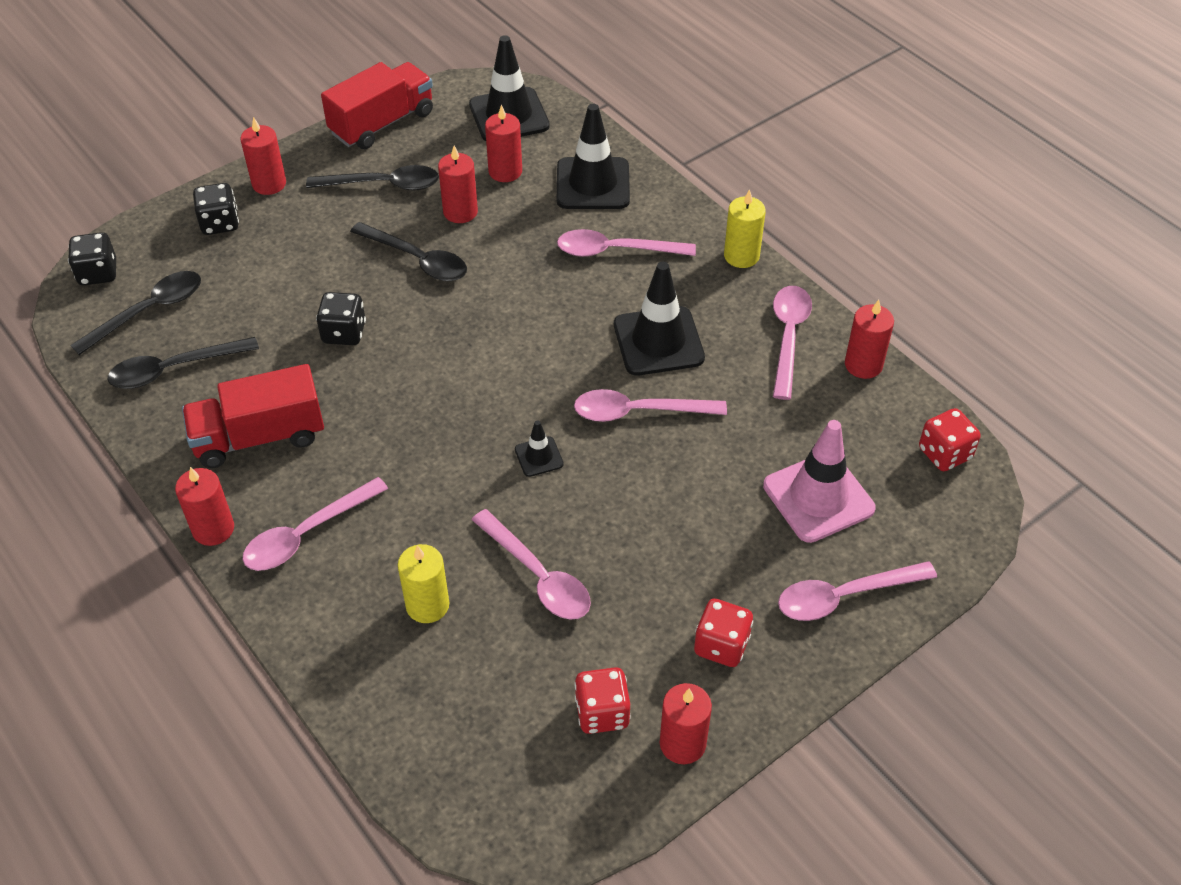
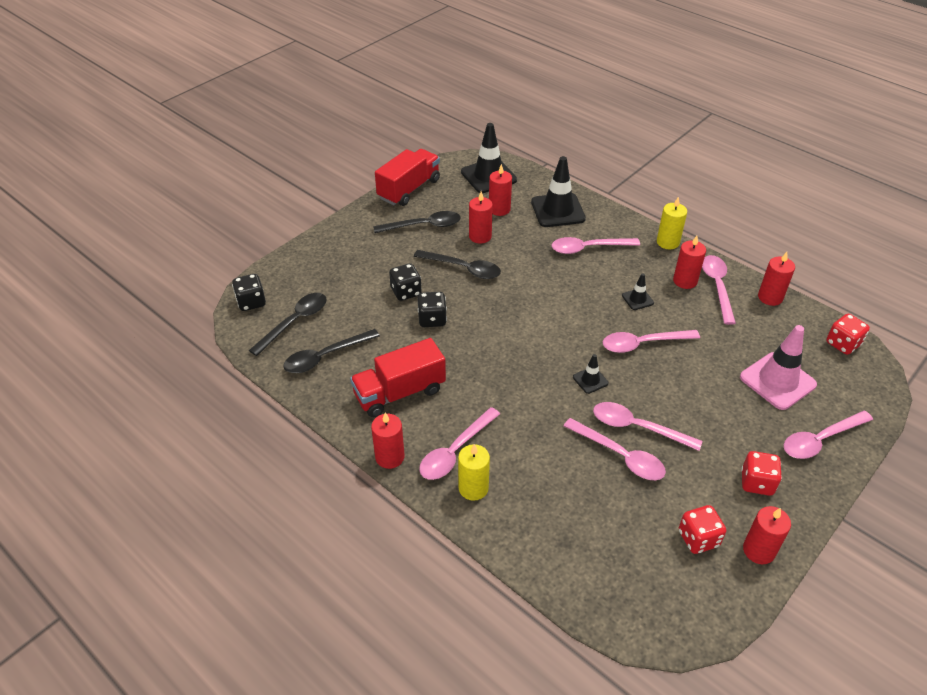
camera: 10 degrees left, 5 degrees down
(220, 223) = (324, 261): black dice -> black dice (406, 292)
(269, 184) = (348, 233): red candle -> red candle (685, 281)
(427, 605) = (554, 486): yellow candle -> yellow candle (473, 488)
(580, 537) = (637, 427): none -> pink spoon
(658, 341) = (637, 299): black traffic cone -> black traffic cone, size x0.48

